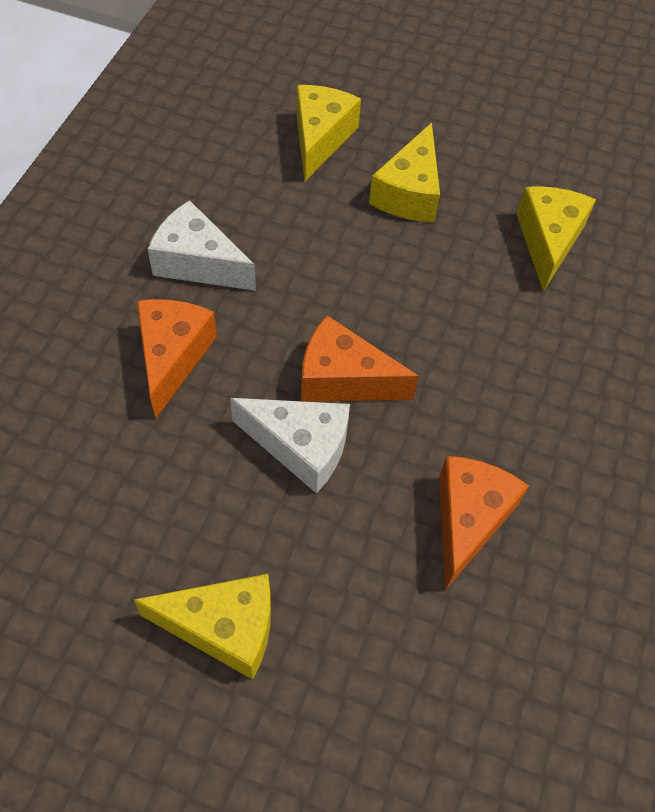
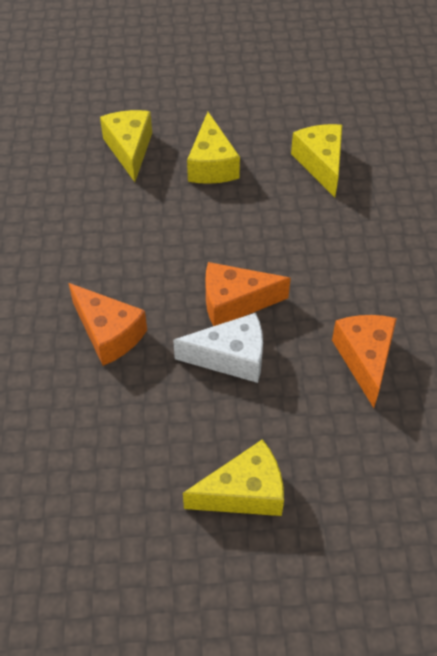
camera: 20 degrees left, 5 degrees down
(172, 357) = (108, 333): orange cheese -> orange cheese turned 150 degrees clockwise
(198, 263) = (90, 264): white cheese -> none

